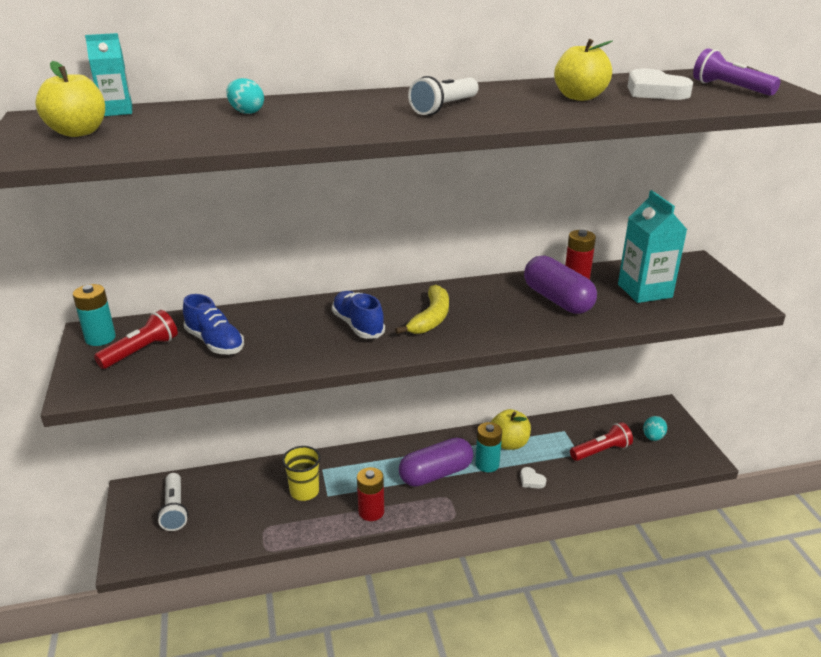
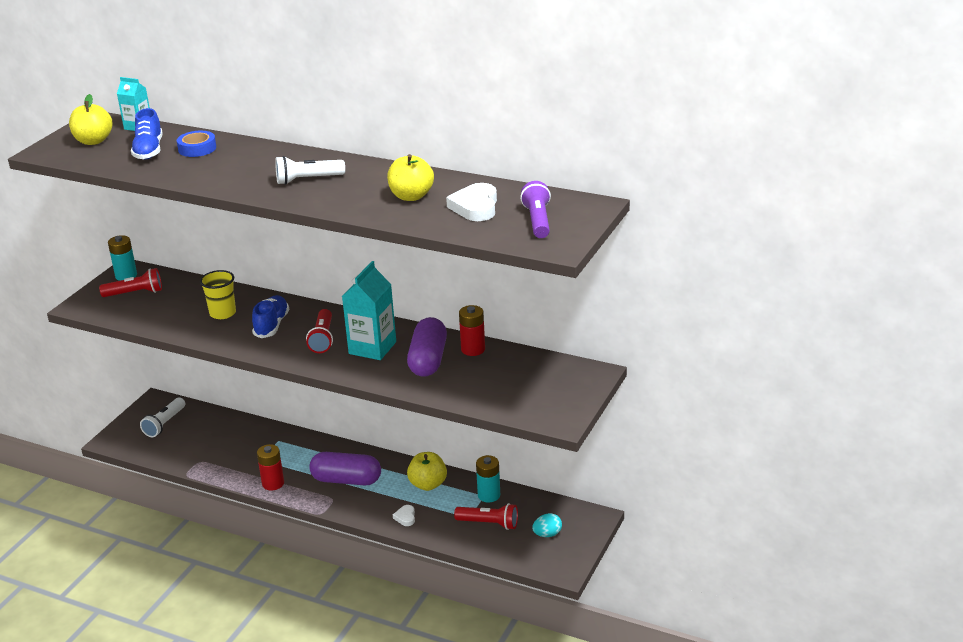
camera: 40 degrees right, 0 degrees up
(215, 342) = (178, 303): blue shoe -> blue shoe (149, 150)
(246, 112) = (197, 148): turquoise egg -> blue tape
(304, 491) = (249, 450): yellow cup -> yellow cup (222, 313)
(431, 318) = (322, 339): yellow banana -> red flashlight
(487, 464) = (390, 491): turquoise battery -> turquoise battery (489, 495)
(644, 291) = (504, 379): turquoise carton -> turquoise carton (372, 348)

